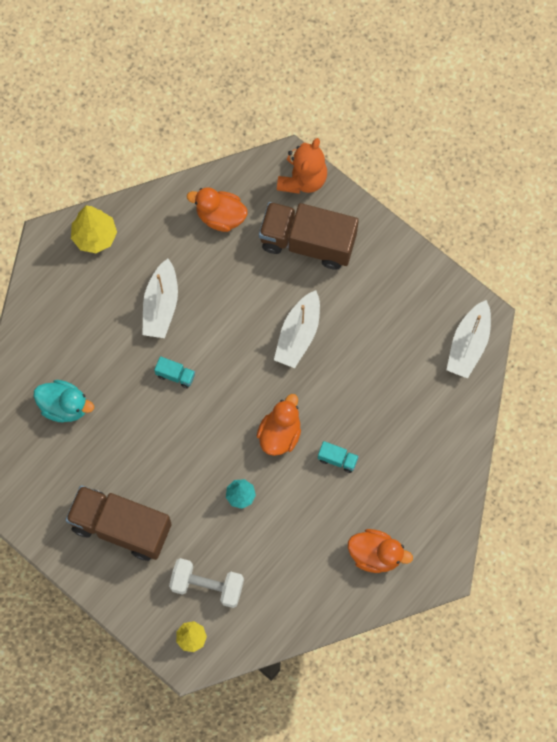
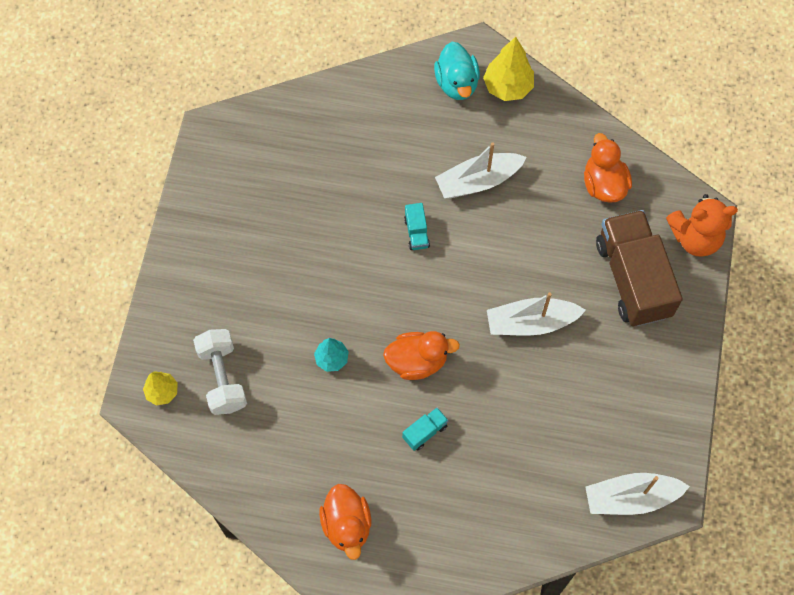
camera: 60 degrees right, 5 degrees down
(64, 406) = (325, 153): turquoise duck -> turquoise duck (457, 83)
(121, 527) = (236, 267): brown truck -> none
(337, 459) = (425, 432): turquoise truck -> turquoise truck turned 120 degrees counterclockwise

